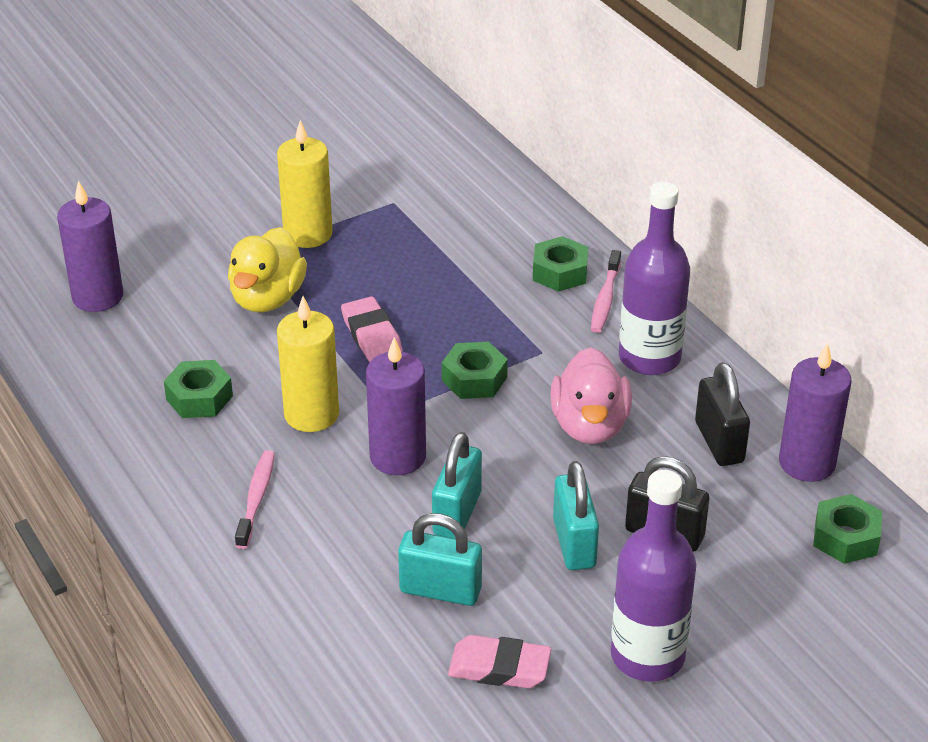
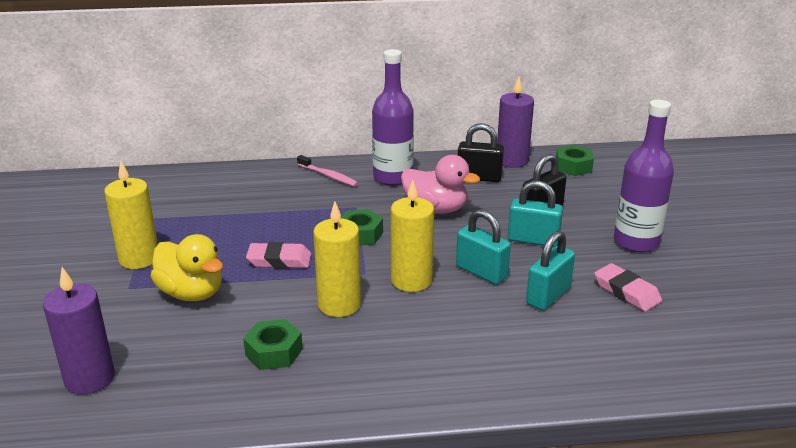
camera: 65 degrees left, 10 degrees down
(256, 498) = (410, 350): pink toothbrush -> none
(398, 457) = (411, 280): purple candle -> yellow candle
(499, 668) = (626, 292): pink eraser -> pink eraser turned 75 degrees counterclockwise
(560, 272) = (289, 182): green nut -> none

